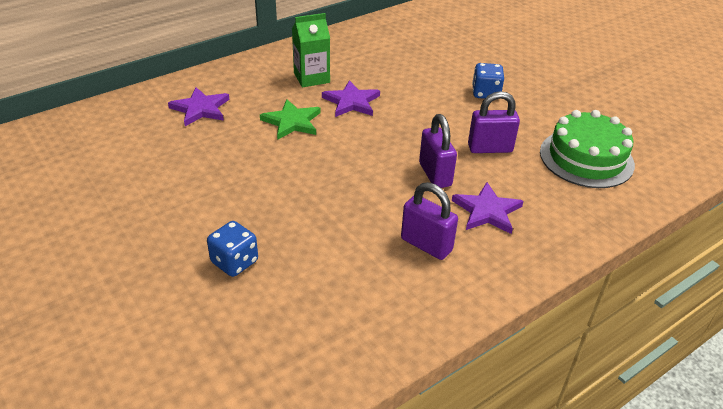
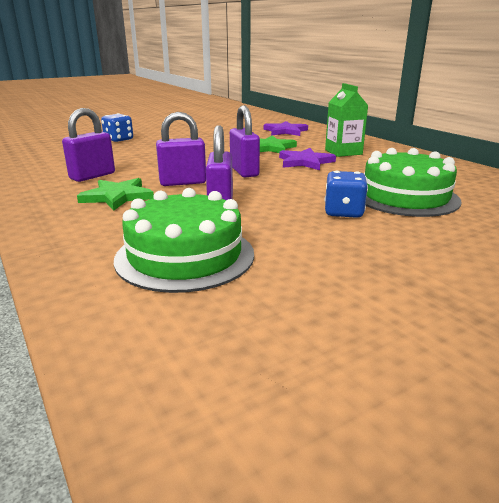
camera: 95 degrees right, 15 degrees down
(391, 138) = (244, 172): none -> purple padlock
(444, 65) = (405, 197): none -> green cake
(487, 211) = (117, 197): purple star -> green star

